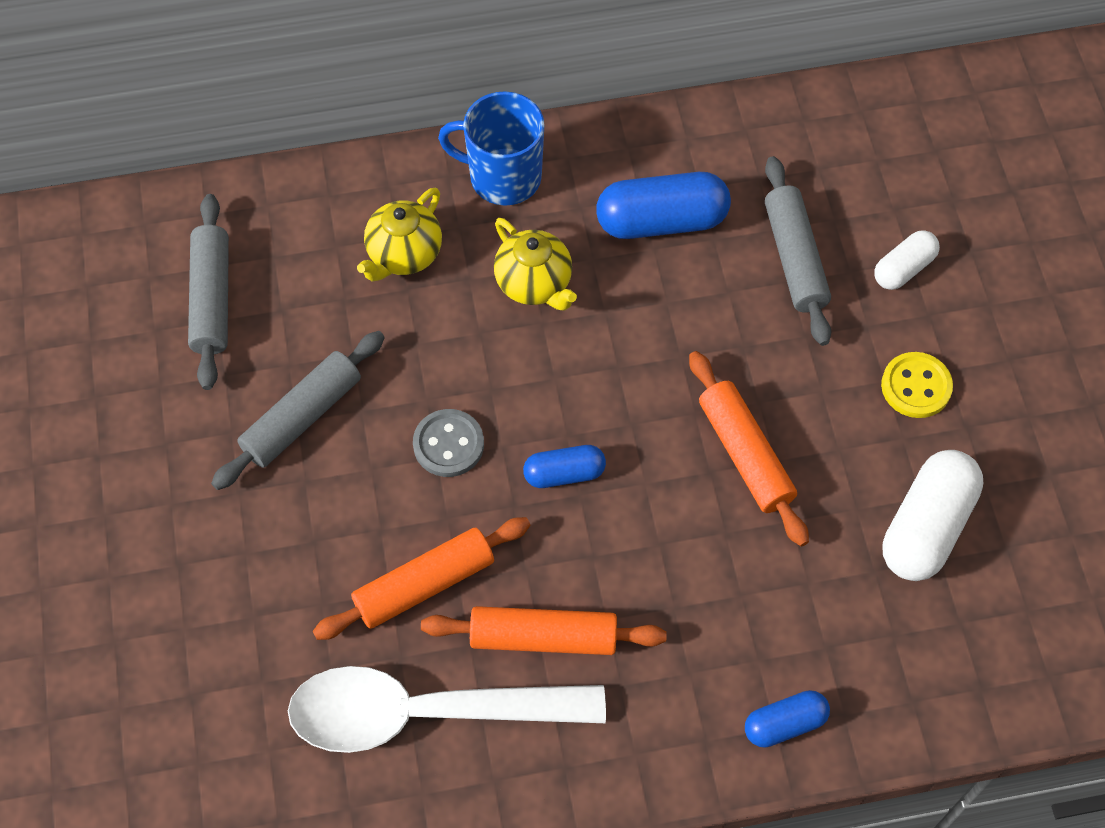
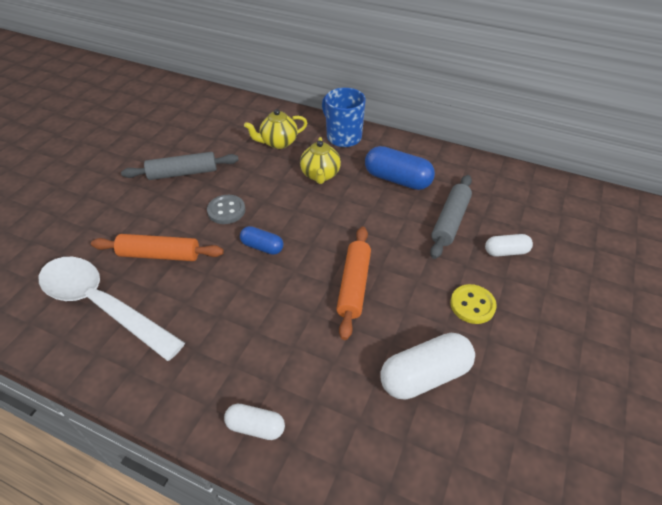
camera: 35 degrees right, 15 degrees down
(211, 298) = (195, 124): grey rolling pin -> none
(543, 637) = (183, 306): orange rolling pin -> none
(785, 724) = (256, 426): blue capsule -> white capsule

